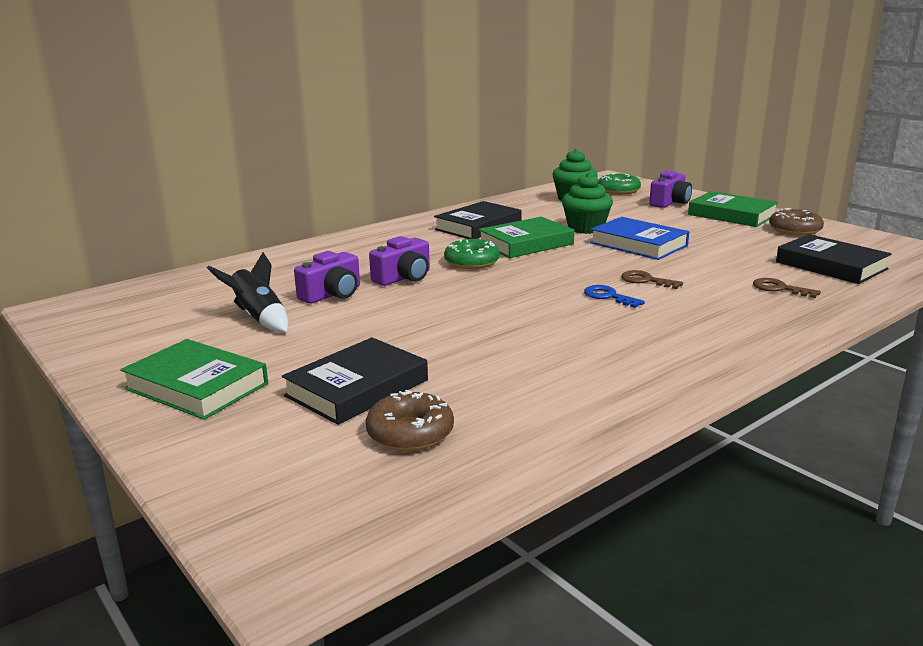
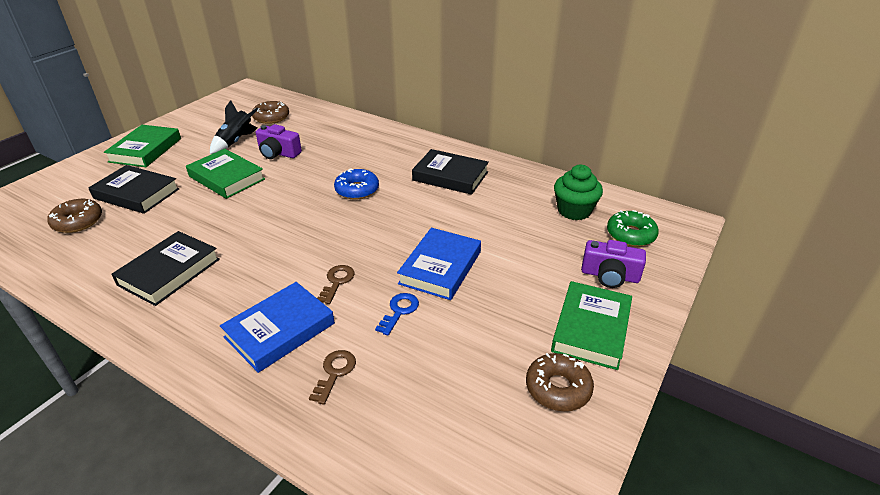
camera: 70 degrees right, 15 degrees up
(206, 295) = (271, 117): none -> brown donut
(404, 278) = (315, 170): purple camera -> none
(472, 262) = (357, 190): green donut -> blue donut
(526, 243) = (414, 206): green book -> green book (226, 178)
(585, 228) = (475, 231): green cupcake -> none
(608, 296) = (293, 265): blue key -> blue key (399, 311)
(718, 306) = (280, 330): none -> blue book
(831, 265) = (425, 419): black book -> black book (169, 272)

